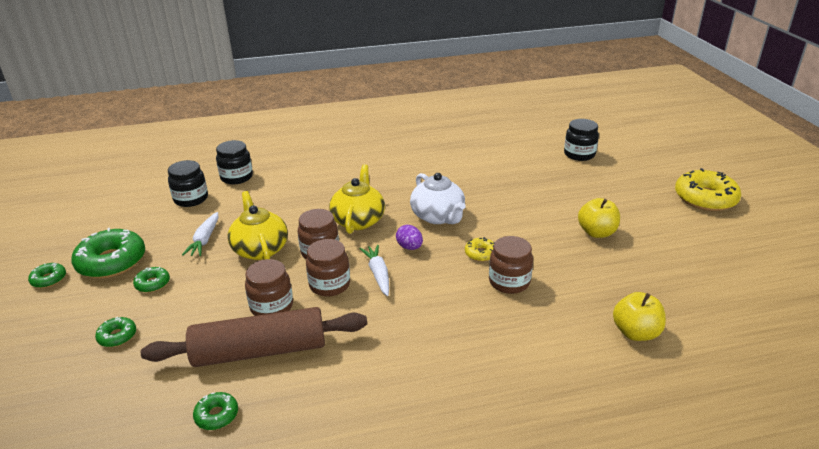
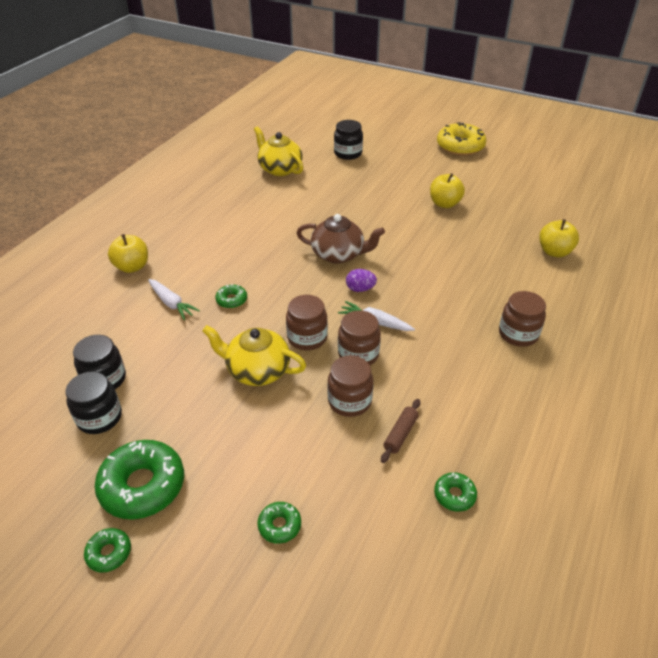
camera: 50 degrees left, 10 degrees up
(152, 284) = (223, 467): green donut -> green donut (231, 300)
(204, 240) = (194, 400): white carrot -> white carrot (171, 303)
(237, 177) = (111, 331): black jar -> black jar (99, 417)
(260, 351) = (400, 434): brown rolling pin -> brown rolling pin, size x0.40
(306, 150) = (132, 267): none -> yellow apple
(358, 220) = (289, 295): yellow teapot -> yellow teapot (280, 169)
(438, 216) = (339, 254): white teapot -> brown teapot
(480, 253) = (409, 262): yellow donut -> none
(509, 282) = (454, 268): brown jar -> brown jar (518, 334)

